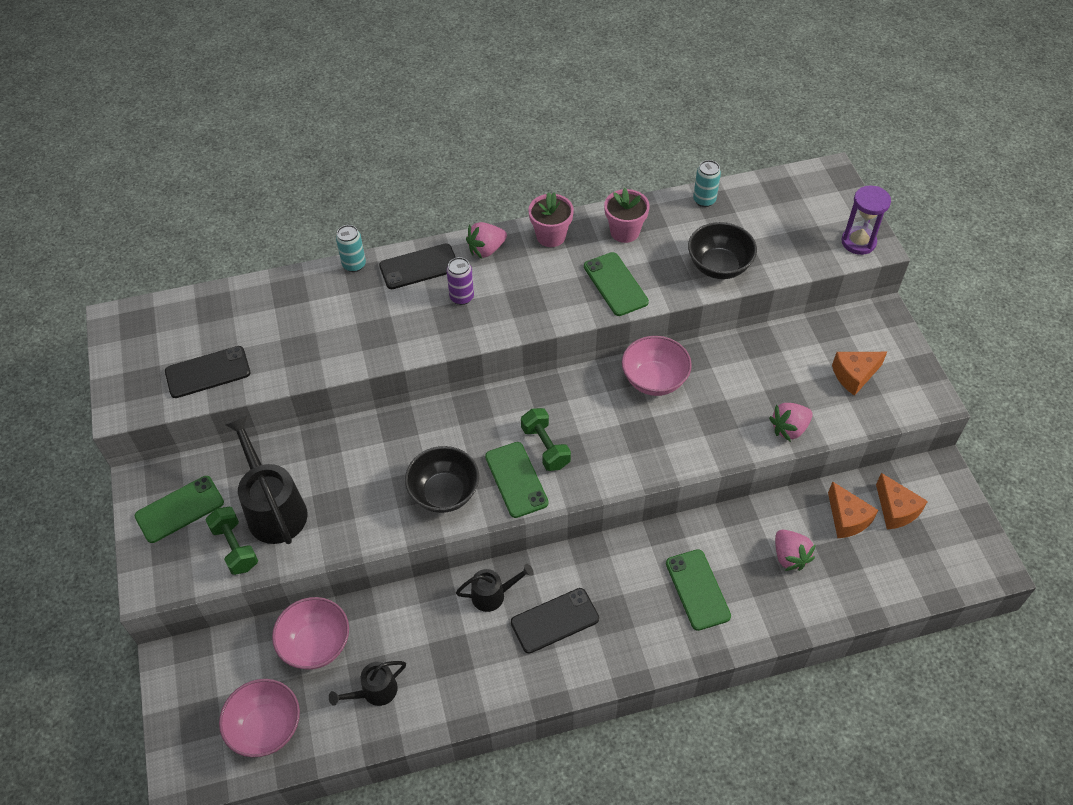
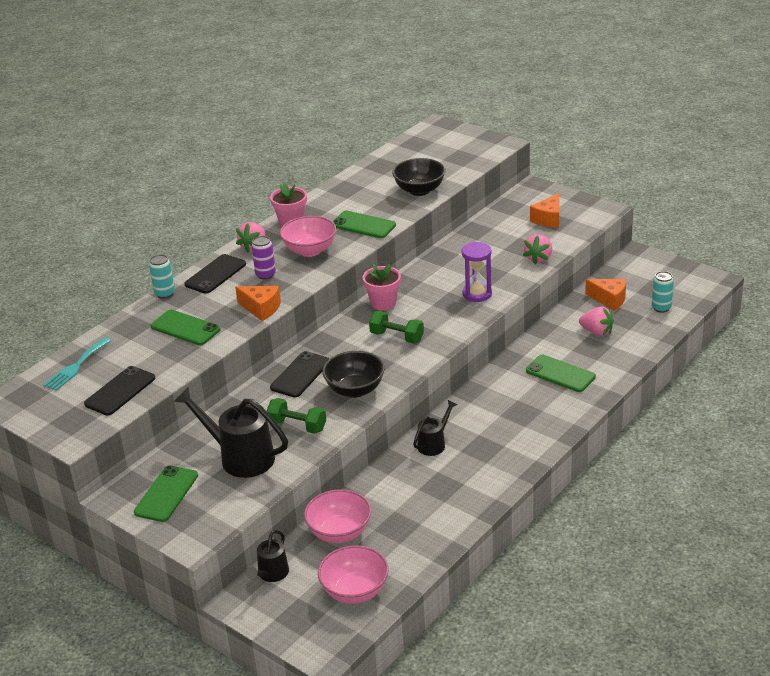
camera: 35 degrees left, 20 degrees down
(202, 314) = (76, 366): none -> turquoise fork
(235, 547) = (236, 489): green dumbbell -> green dumbbell (297, 426)
(374, 692) = (410, 531): black watering can -> black watering can (271, 574)
(516, 479) = (396, 360): green phone -> green phone (185, 328)
(554, 620) = (489, 434): black phone -> black phone (300, 375)
(624, 231) = (339, 200): pink flower pot -> pink flower pot (383, 303)
(654, 380) = (429, 275): pink bowl -> pink bowl (310, 250)
(704, 200) = (373, 166): turquoise can -> turquoise can (661, 308)
(858, 242) = (491, 146): purple hourglass -> purple hourglass (477, 294)
(895, 510) = (632, 282): orange cheese -> orange cheese (261, 309)

